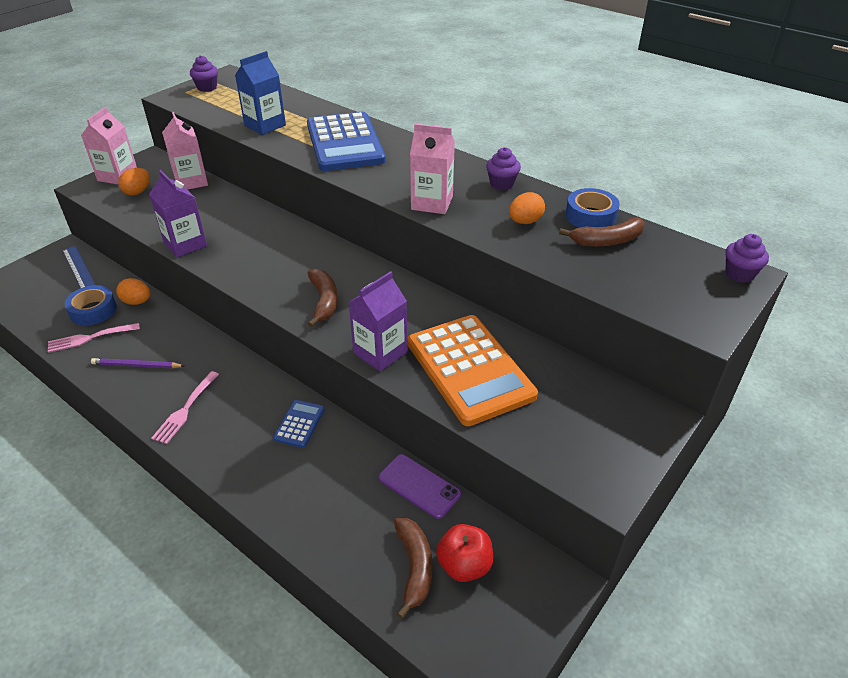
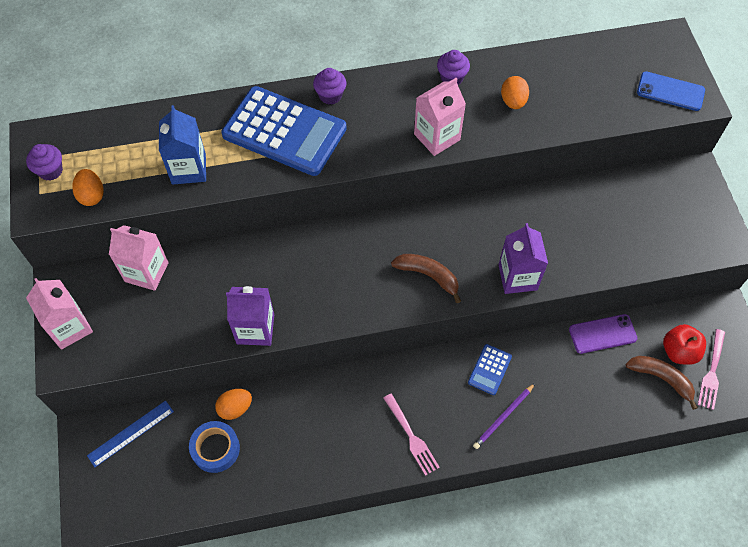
camera: 50 degrees left, 20 degrees up
(78, 268) = (131, 433): blue ruler -> blue ruler turned 45 degrees counterclockwise
(90, 338) = (255, 467): pink fork -> pink fork (712, 372)
(136, 365) = (326, 447): purple pencil -> purple pencil (503, 417)
(138, 192) = (121, 324): orange egg -> orange egg (92, 195)
(299, 424) = (489, 369): blue calculator -> blue calculator turned 120 degrees counterclockwise
(469, 369) = (577, 238): orange calculator -> none
(590, 216) = (540, 61): blue tape -> none
(607, 241) = (576, 75): brown banana -> none
(684, 303) = (670, 91): none -> blue phone
(739, 274) = (667, 41): purple cupcake -> purple cupcake (330, 95)

